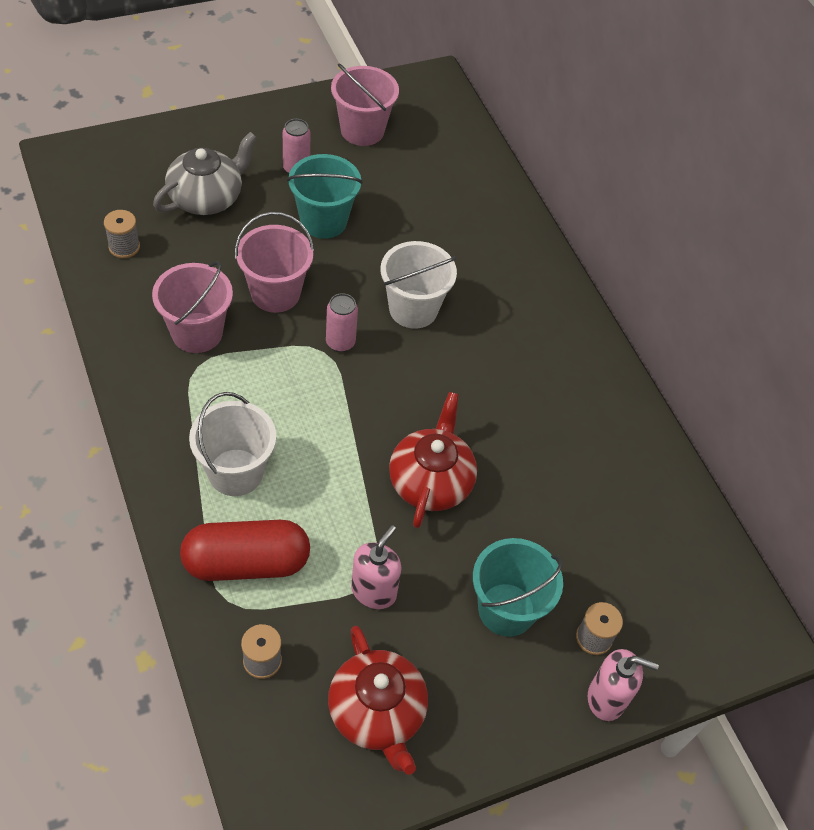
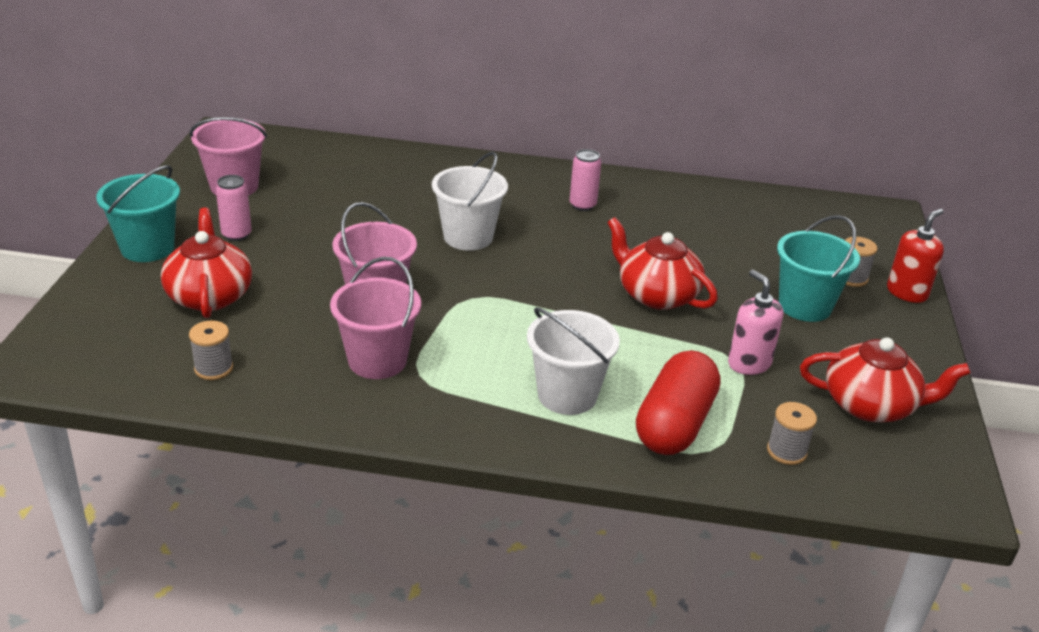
camera: 55 degrees left, 20 degrees down
(207, 197) = (210, 295): grey teapot -> red teapot
(323, 221) = (318, 244): turquoise bucket -> turquoise bucket (147, 248)
(340, 342) = (469, 285): pink can -> pink can (582, 205)
(607, 698) = (907, 292): pink soap dispenser -> red soap dispenser

